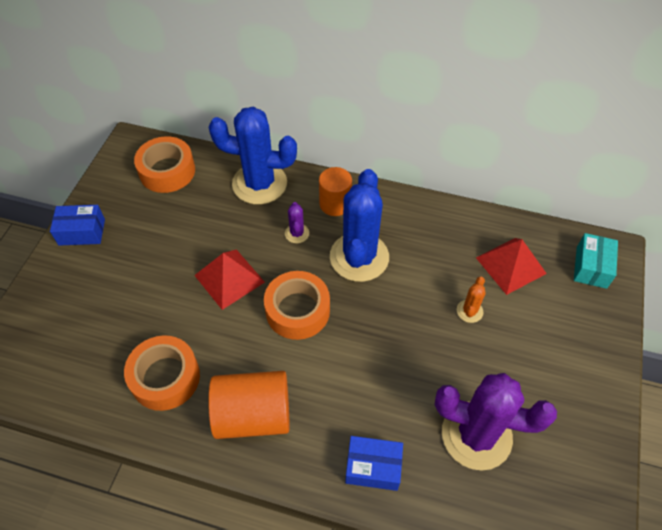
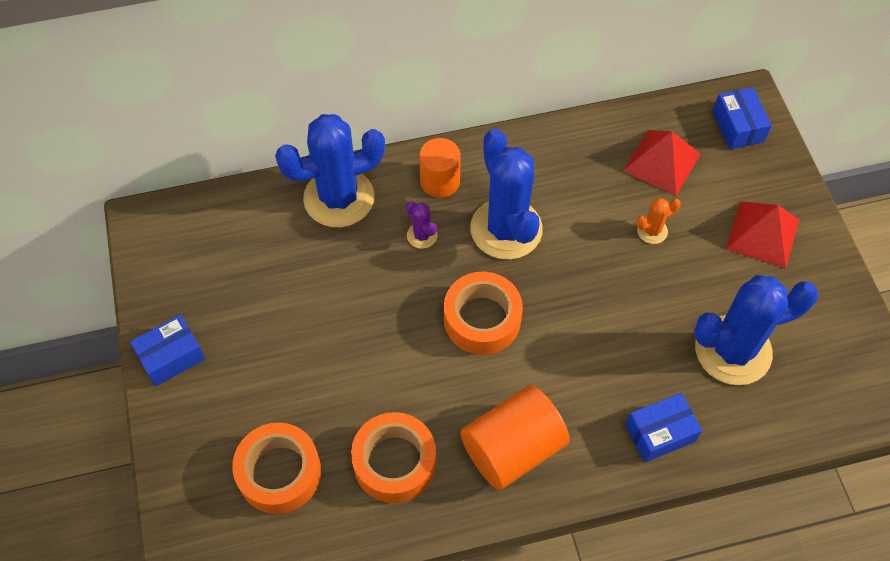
camera: 30 degrees left, 5 degrees up
(167, 171) = (218, 235): orange tape -> orange tape (279, 472)
(229, 278) = (384, 322): red pyramid -> red pyramid (762, 234)
(469, 311) = (652, 231): orange cactus -> orange cactus turned 75 degrees clockwise
(476, 435) = (733, 350): purple cactus -> blue cactus
(591, 267) = (738, 126): turquoise box -> blue box

